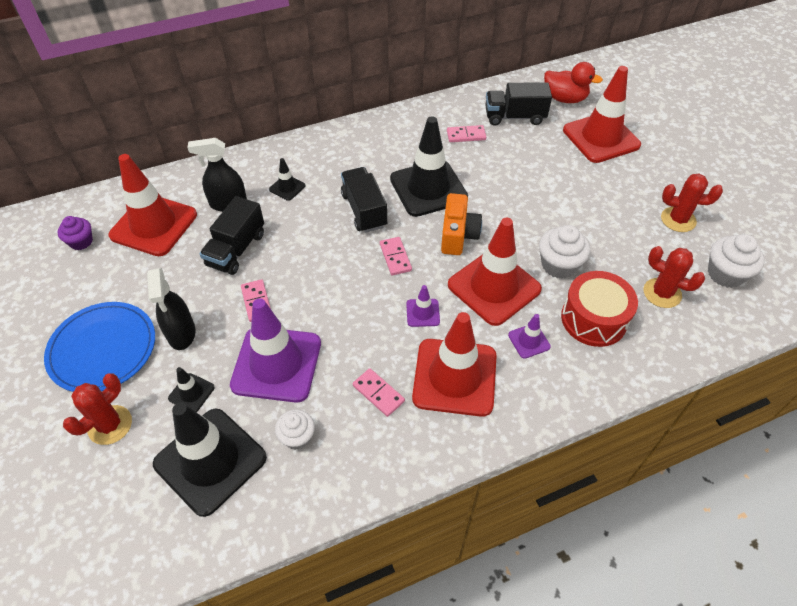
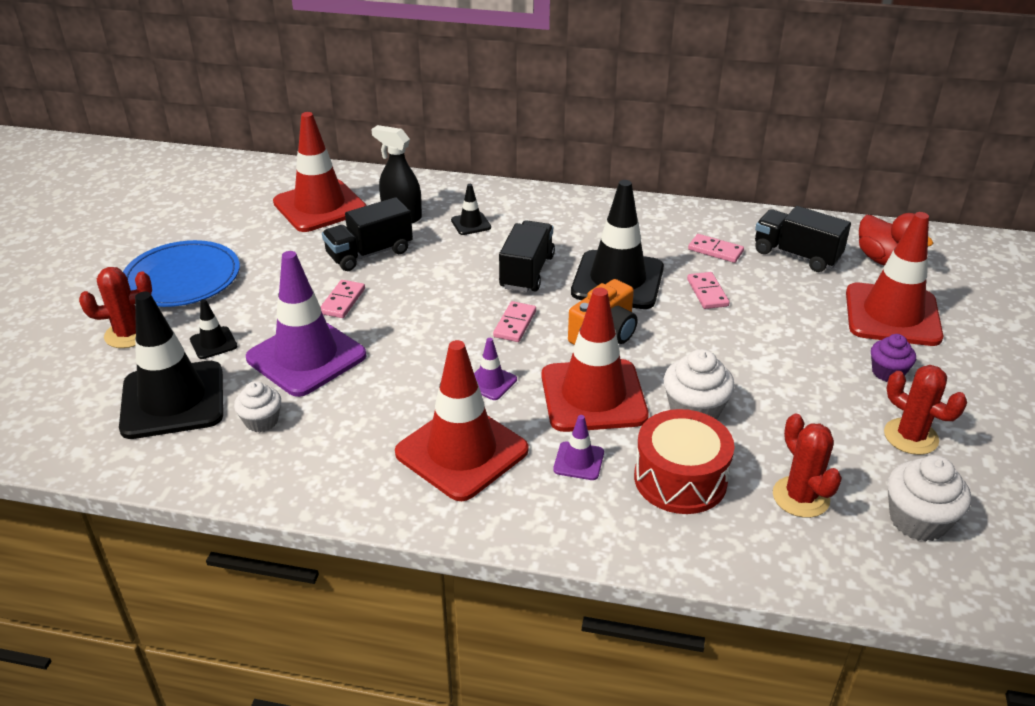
camera: 35 degrees right, 15 degrees down
(81, 242) = (249, 195): purple cupcake -> purple cupcake (887, 372)
(181, 333) = (254, 296): black spray bottle -> none
(378, 393) = (371, 426): pink domino -> pink domino (707, 293)

